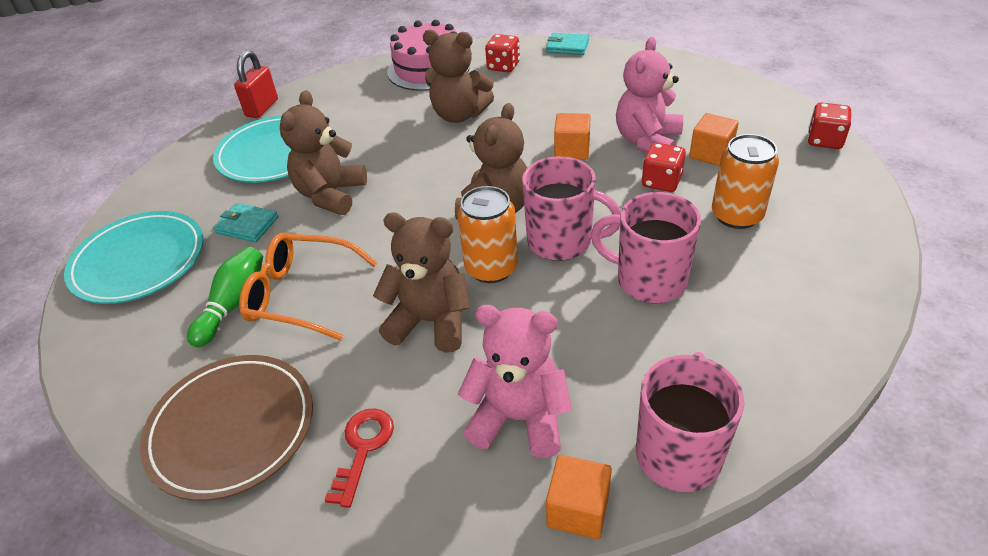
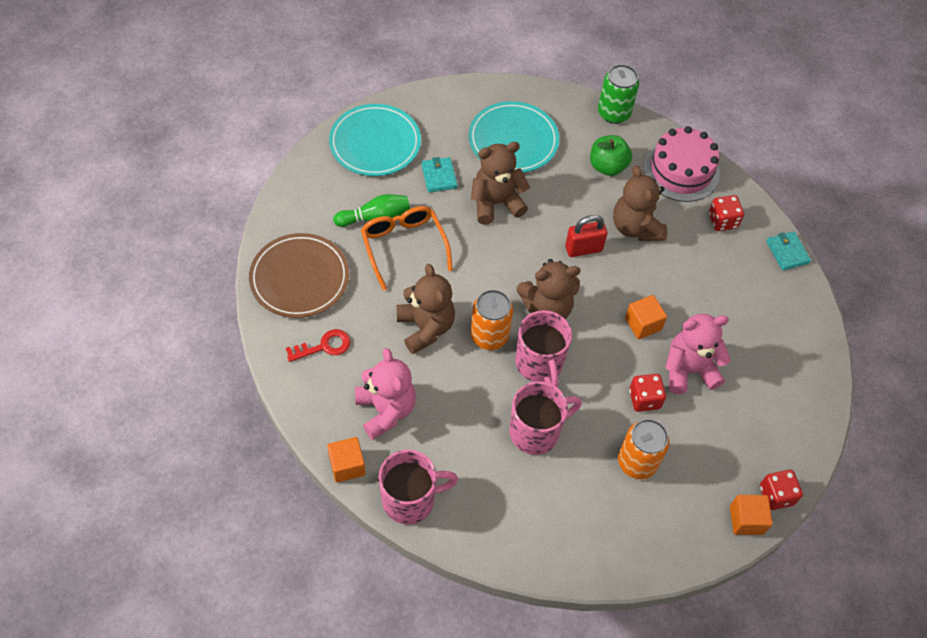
camera: 50 degrees right, 15 degrees up
(262, 108) = (556, 96): red padlock -> red padlock (583, 249)
(324, 82) = (613, 113): none -> green can
(375, 107) = (607, 166): none -> green apple
(649, 280) = (536, 432): pink mug -> pink mug turned 75 degrees clockwise
(711, 153) = (702, 419): orange cube -> orange cube (746, 520)

